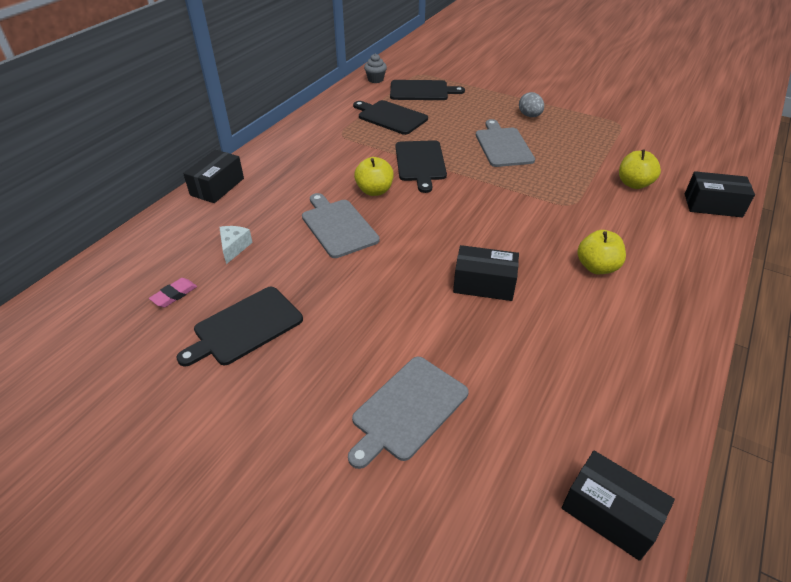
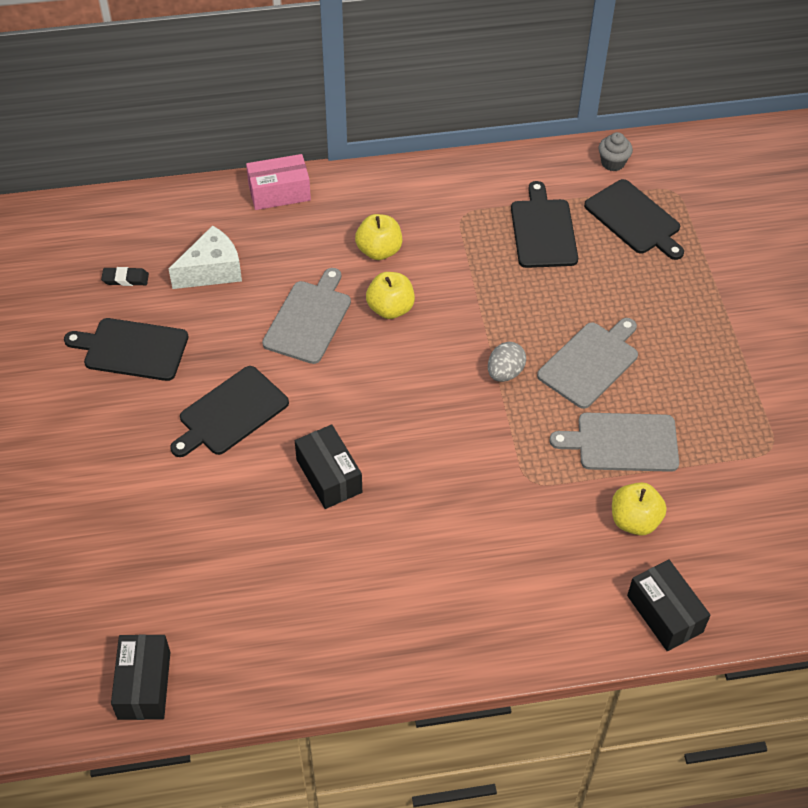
camera: 50 degrees right, 10 degrees up
(174, 295) = (125, 279): pink eraser -> black eraser
(217, 187) = (279, 193): black box -> pink box
(234, 248) = (212, 271): white cheese -> white cheese, size x1.64
(407, 409) = (138, 507): grey cutting board -> grey cutting board (622, 442)
(420, 163) = (478, 313): black cutting board -> black cutting board (230, 413)
(529, 116) = (690, 351): grey egg -> grey egg (505, 373)
(597, 267) = (438, 552): yellow apple -> yellow apple (379, 251)

